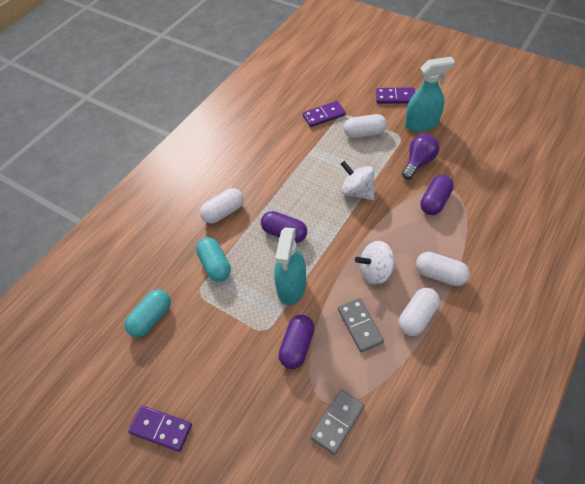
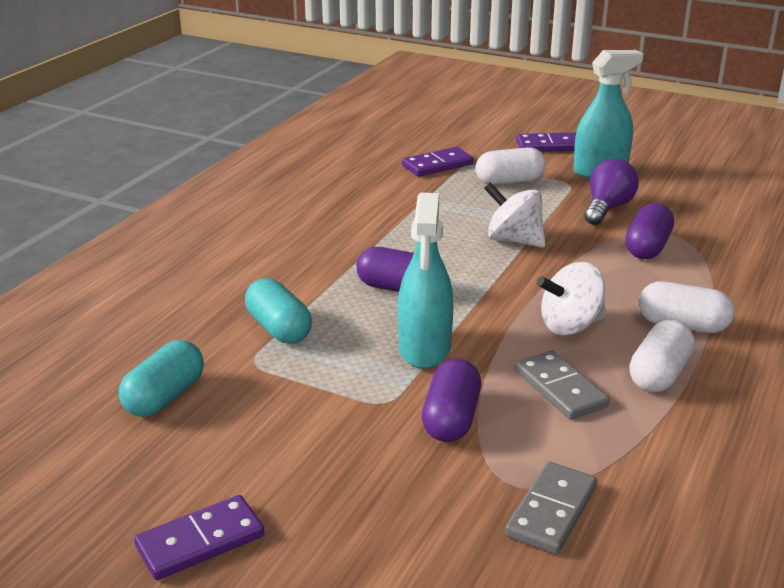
camera: 10 degrees left, 25 degrees down
(161, 429) = (200, 541): purple domino -> purple domino turned 45 degrees counterclockwise
(223, 212) = (284, 269): white capsule -> none

